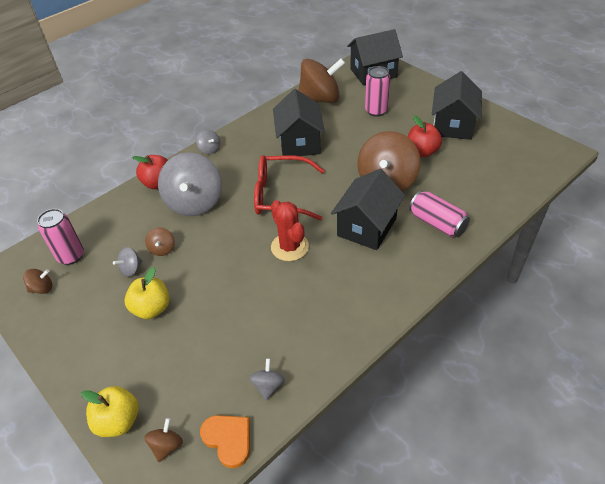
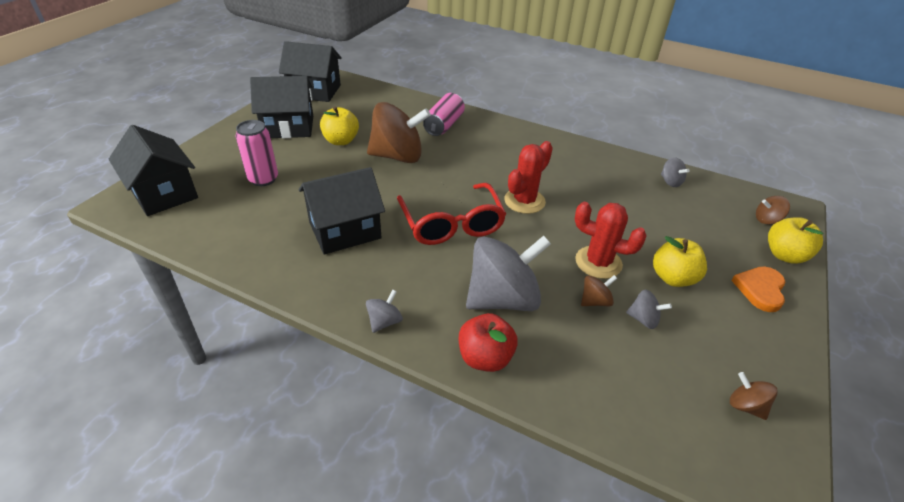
camera: 115 degrees left, 5 degrees down
(71, 256) = (677, 401): pink can -> none
(195, 267) = (598, 262): none -> red cactus
(228, 439) = (727, 191): orange heart -> orange heart (760, 289)
(268, 386) = (670, 182): grey spinning top -> grey spinning top turned 105 degrees counterclockwise
(320, 99) = (234, 231): brown spinning top -> none
(367, 227) = (469, 160): black house -> black house (315, 91)
(422, 152) = (341, 141): red apple -> yellow apple

